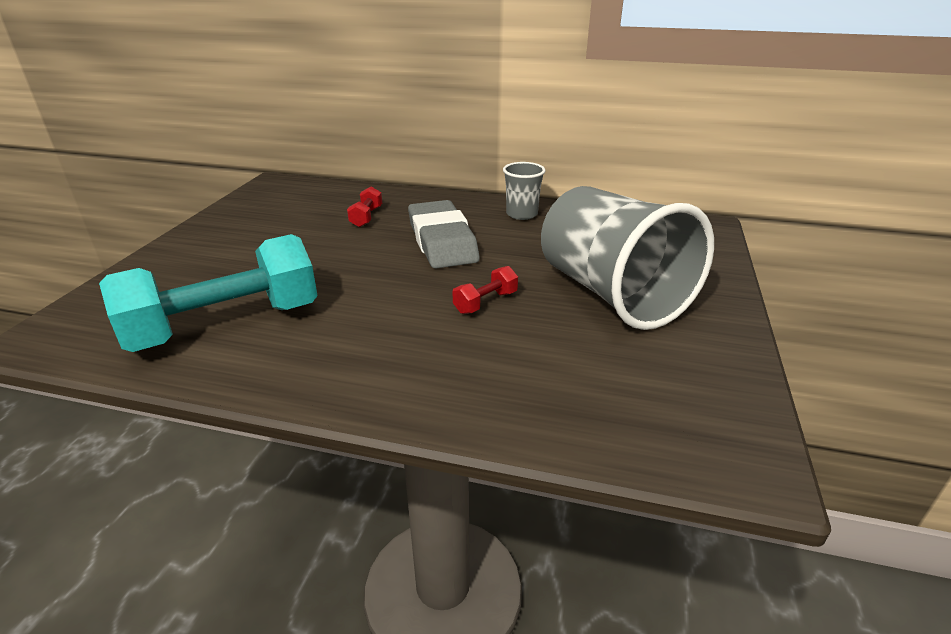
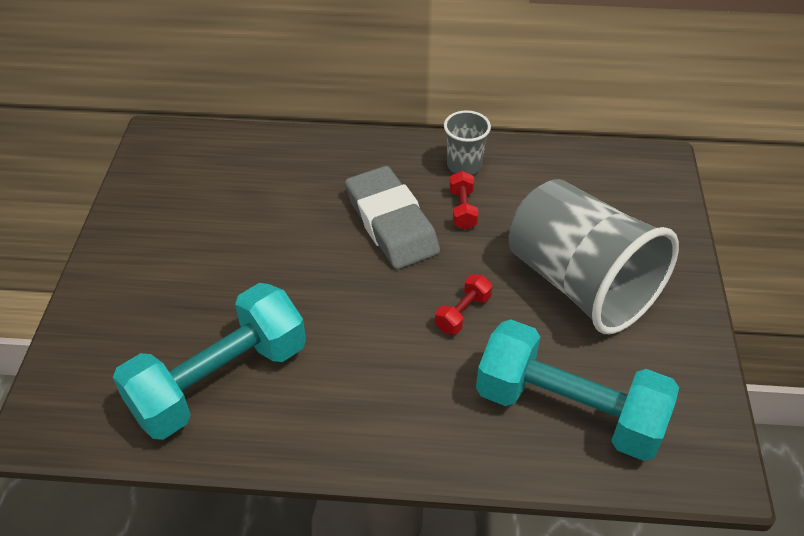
camera: 10 degrees left, 15 degrees up
(366, 217) = (294, 191): red dumbbell -> red dumbbell (462, 209)
(576, 387) = (568, 410): none -> turquoise dumbbell

